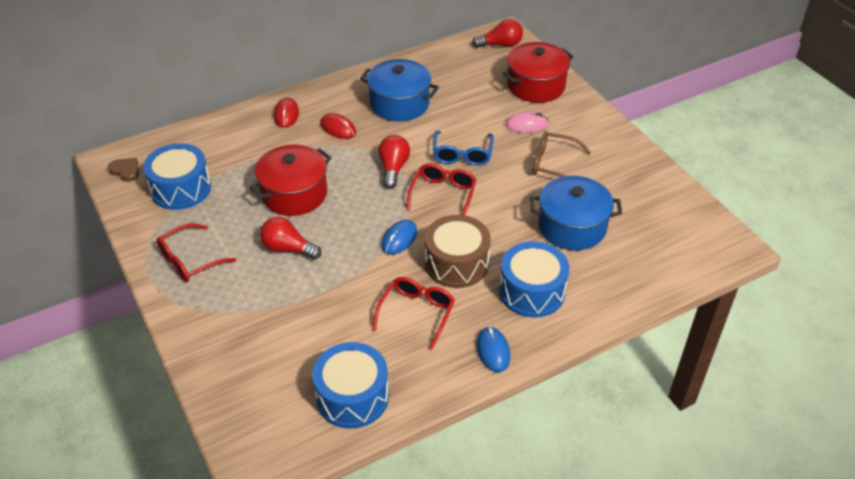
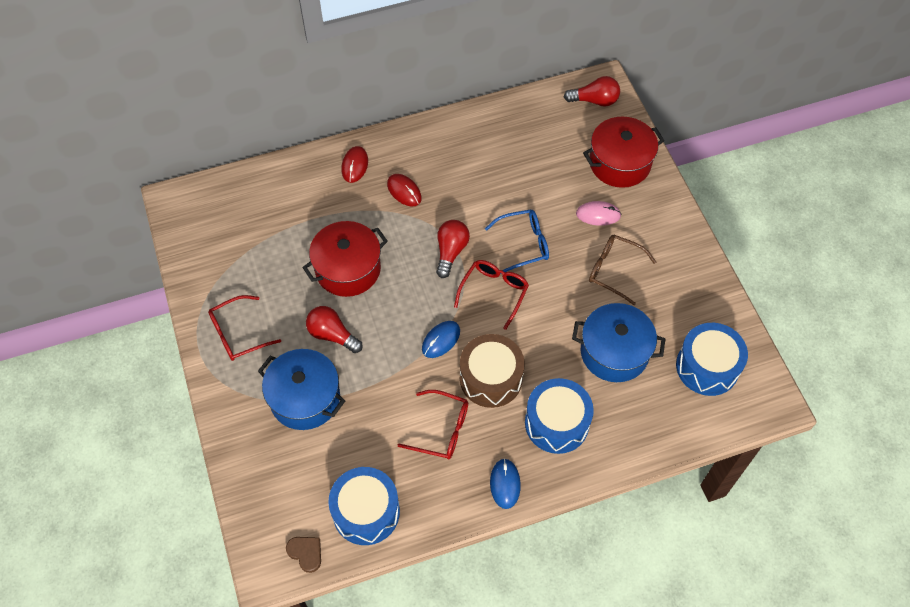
camera: 10 degrees right, 15 degrees up
(126, 171) = (189, 215): brown heart -> brown heart (306, 553)
(181, 189) = (239, 246): blue drum -> blue drum (707, 367)
(399, 104) = (472, 167): blue pot -> blue pot (305, 398)
(416, 313) = (441, 430): red glasses -> red glasses turned 75 degrees clockwise
(462, 154) = (523, 244): blue glasses -> blue glasses turned 120 degrees counterclockwise

